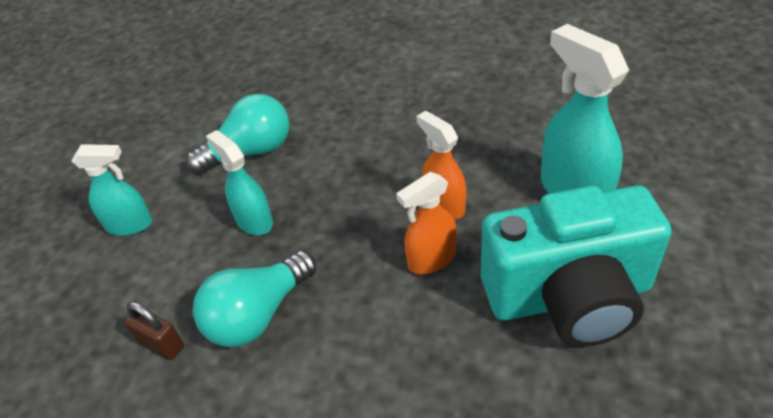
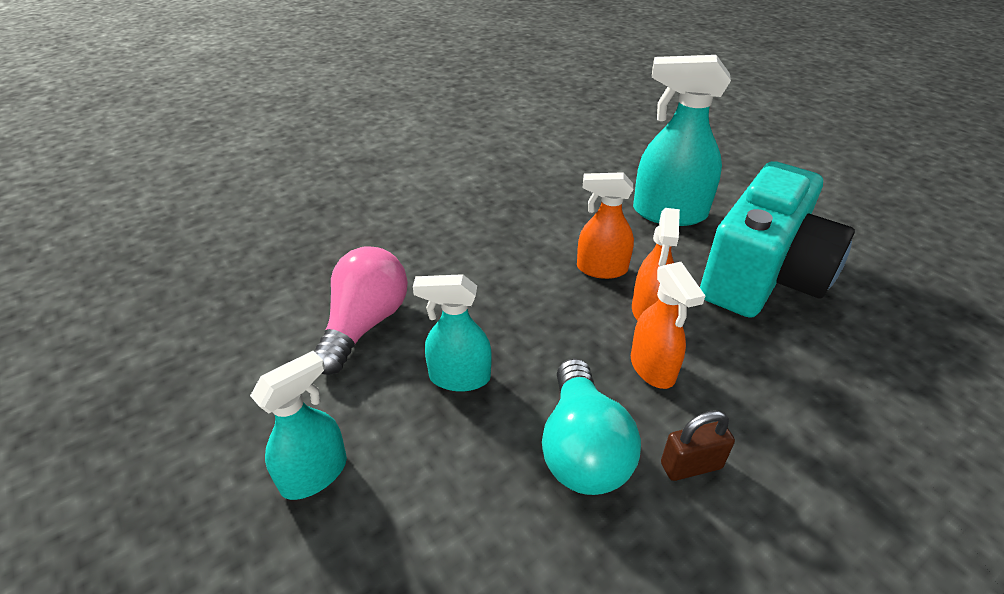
camera: 50 degrees left, 5 degrees down
(161, 344) = (530, 551): brown padlock -> brown padlock (691, 465)
(250, 152) = (365, 324): turquoise light bulb -> pink light bulb
(371, 300) = (652, 368): none -> orange spray bottle

